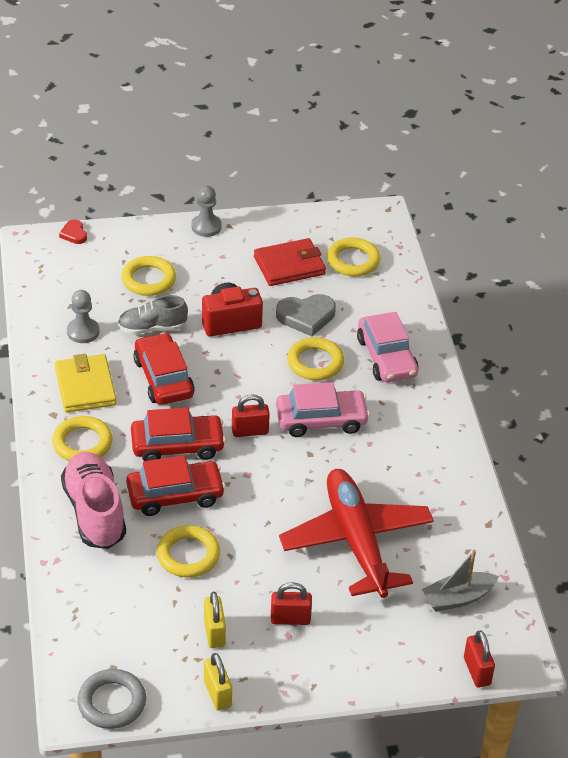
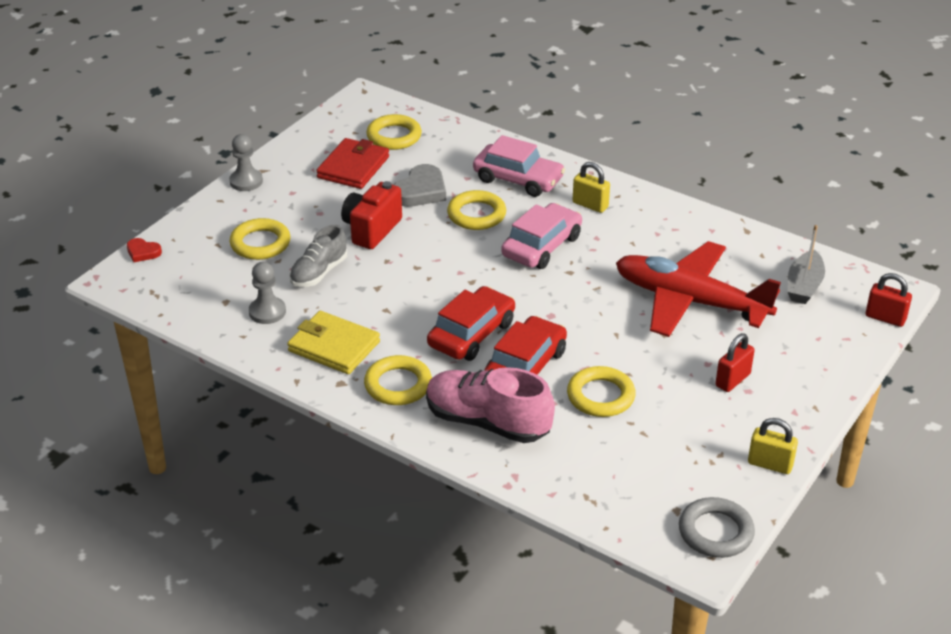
camera: 45 degrees left, 5 degrees down
(163, 378) = (385, 299): red car -> none
(214, 632) = (702, 429): yellow padlock -> yellow padlock (590, 205)
(250, 431) = (506, 288): red padlock -> none

